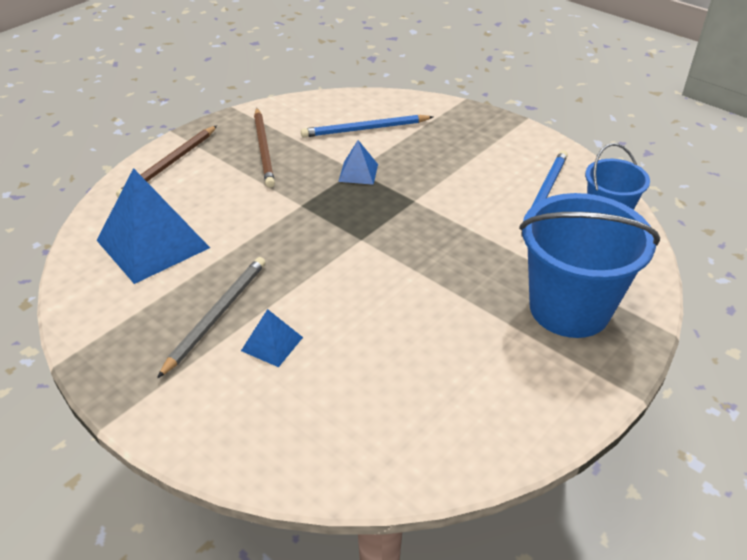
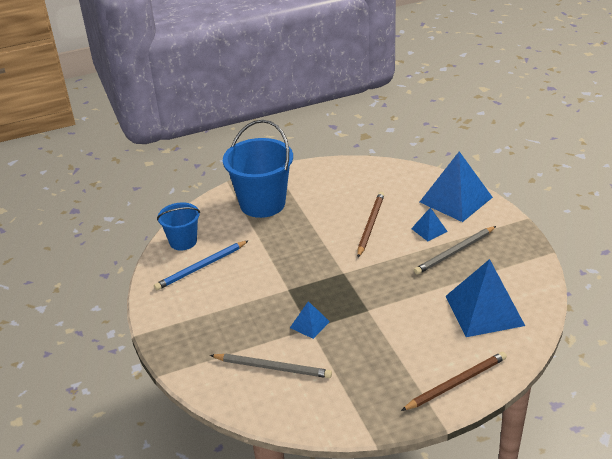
camera: 150 degrees left, 5 degrees down
(248, 428) = (456, 199): none -> blue pyramid
(264, 149) = (370, 373): brown pencil -> brown pencil (370, 225)
(365, 129) = (273, 367): blue pencil -> grey pencil

